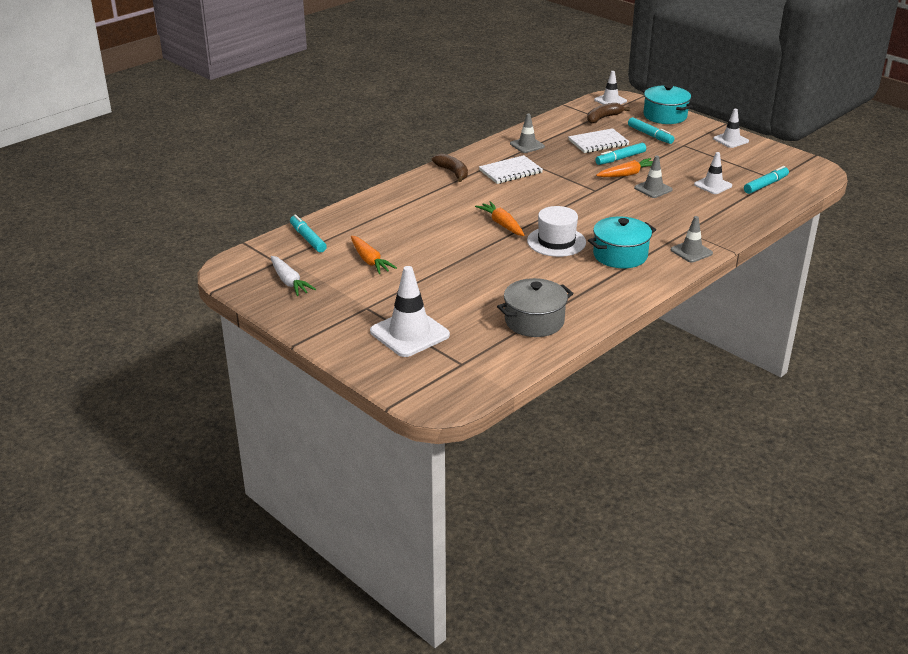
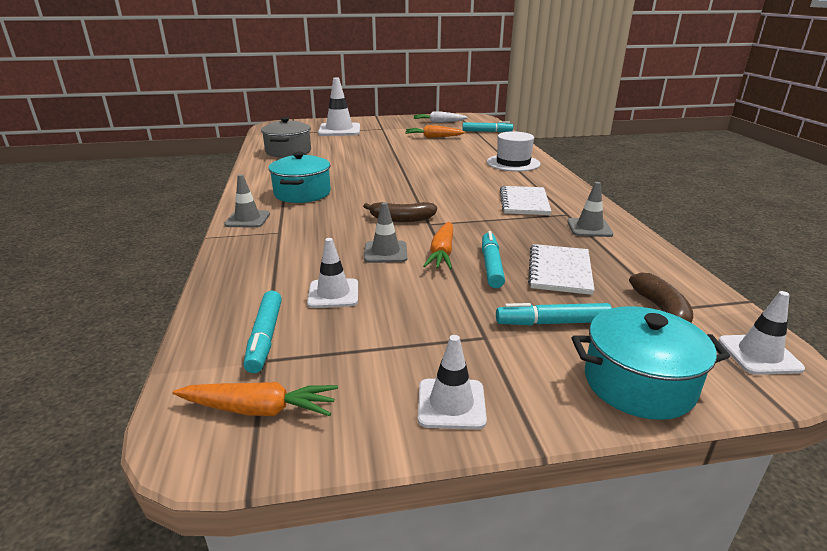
camera: 125 degrees right, 5 degrees down
(452, 172) = (549, 182): brown banana -> brown banana (401, 219)
(502, 224) = (423, 174): orange carrot -> orange carrot (259, 409)
(556, 241) = (365, 181): white hat -> white hat (513, 163)

